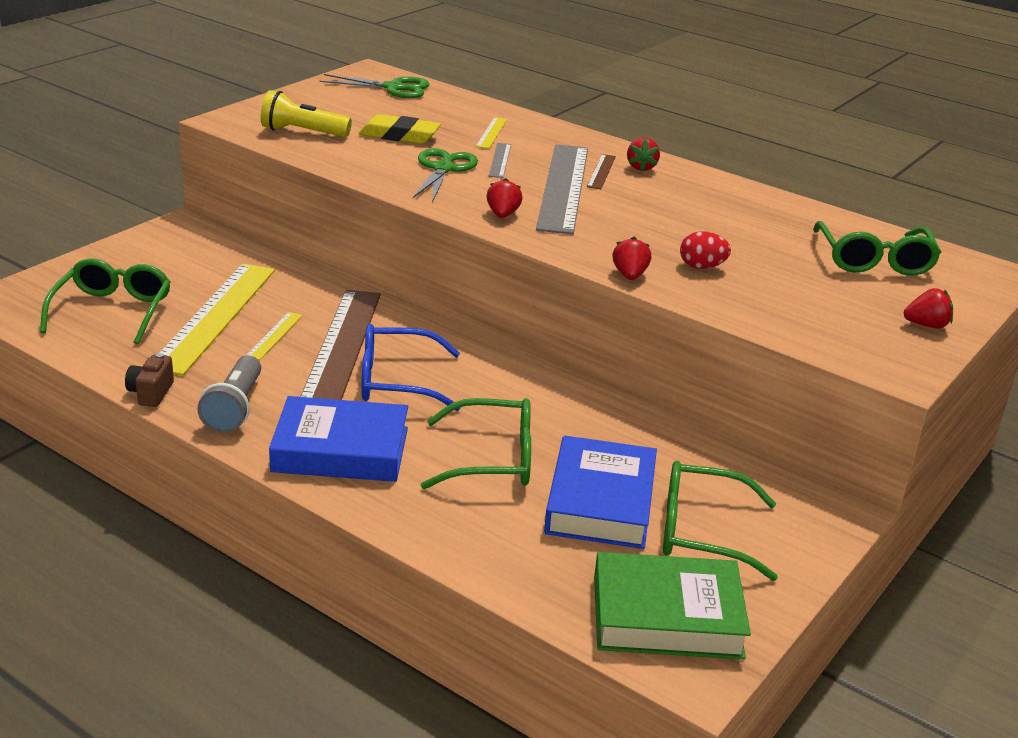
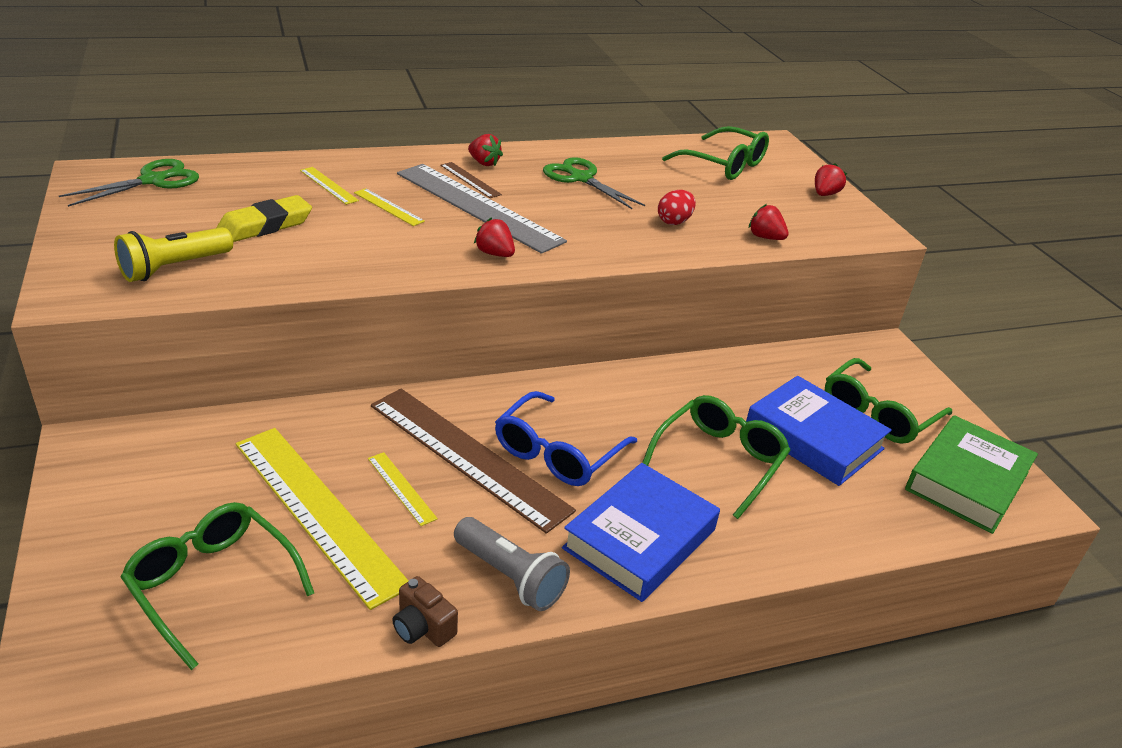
camera: 55 degrees left, 5 degrees up
(443, 169) = (368, 238): green scissors -> green scissors (581, 178)
(500, 160) = (388, 207): grey ruler -> yellow ruler
(630, 275) = (660, 253): red strawberry -> red strawberry (765, 237)

